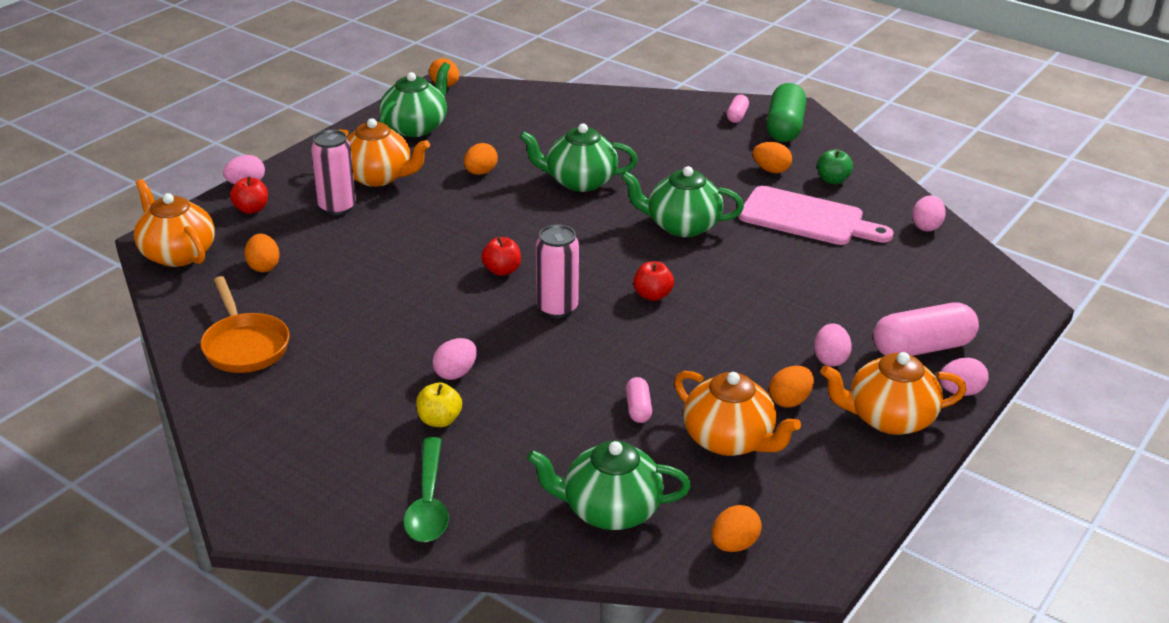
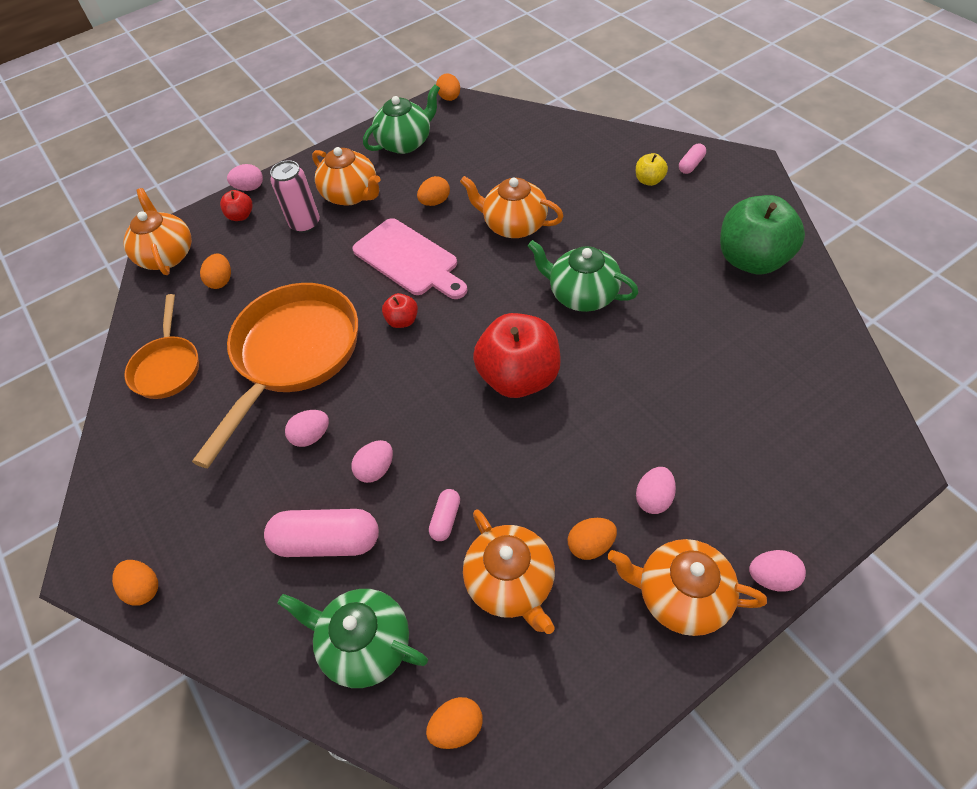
camera: 25 degrees right, 20 degrees up
(393, 315) = (293, 355): none -> orange pan
(428, 502) = (221, 588): green spoon -> none
(439, 420) = (274, 490): yellow apple -> yellow apple (649, 180)
(557, 308) = (429, 376): pink can -> none
(580, 181) = (514, 225): green teapot -> orange teapot
(652, 295) = (519, 377): red apple -> red apple, size x2.22
(771, 170) = (696, 238): orange egg -> orange egg (144, 588)
(784, 127) = (731, 185): green capsule -> none
(807, 218) = (706, 306): pink cutting board -> pink cutting board (409, 260)
(832, 180) = (752, 260): green apple -> green apple, size x2.22
(922, 348) = (755, 505): pink capsule -> pink capsule (327, 541)
(926, 226) = (825, 337): pink egg -> pink egg (376, 469)

